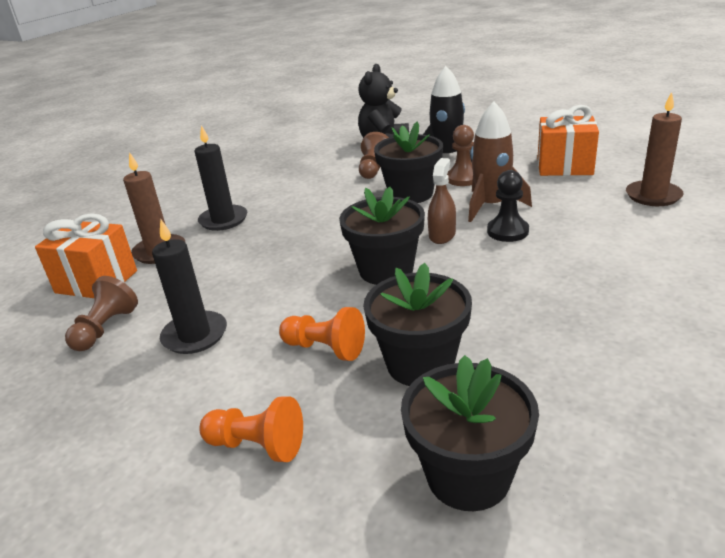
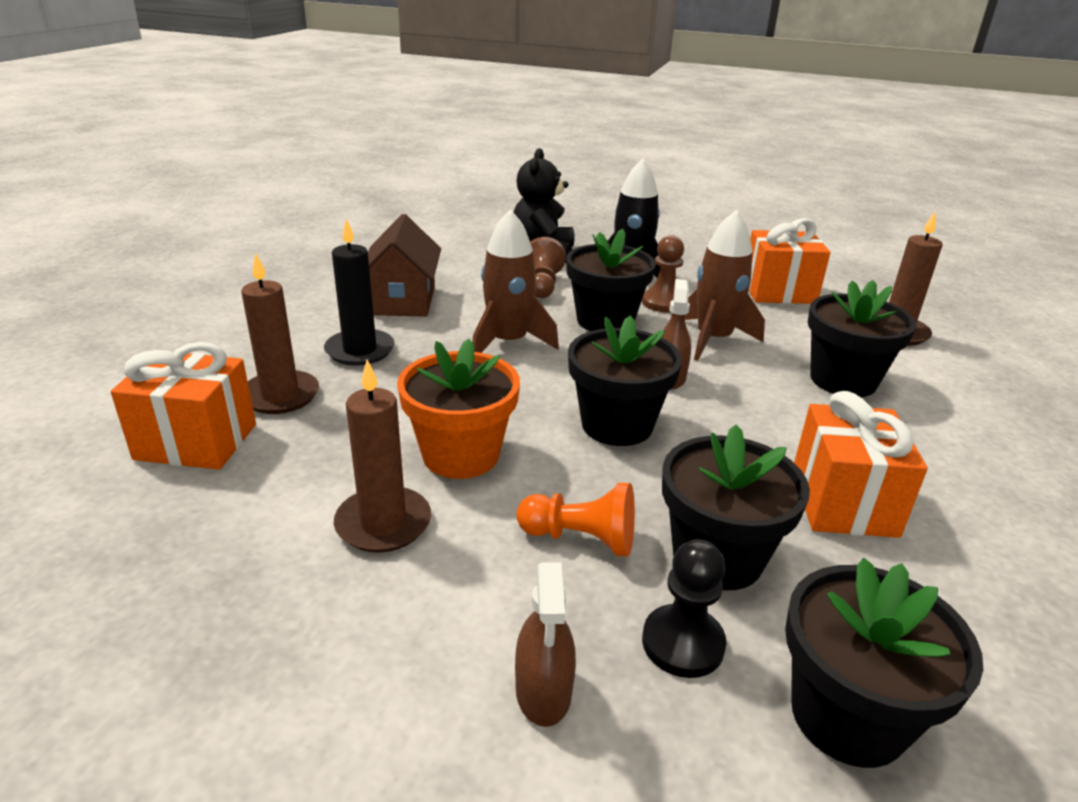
camera: 15 degrees left, 0 degrees up
(105, 329) = (238, 516): brown pawn -> none
(195, 335) = (383, 523): black candle -> brown candle
(257, 445) = (543, 691): orange pawn -> brown spray bottle
(264, 291) = (461, 455): none -> orange flower pot
(267, 184) = (403, 300): none -> brown house
(330, 212) = (508, 343): none -> brown rocket
(507, 231) = (748, 374): black pawn -> black pawn (683, 643)
(539, 327) = (843, 502): none -> orange gift
(586, 235) = (843, 380): none -> black flower pot

